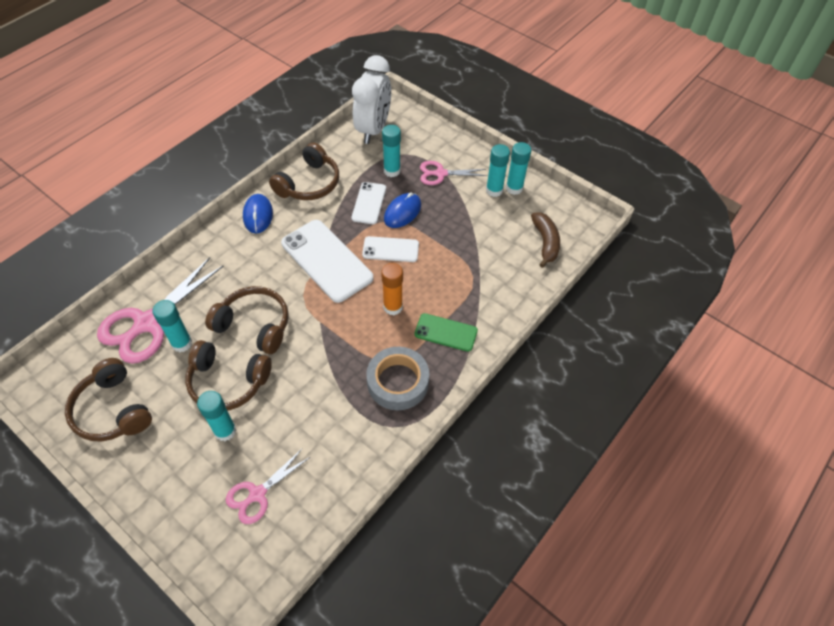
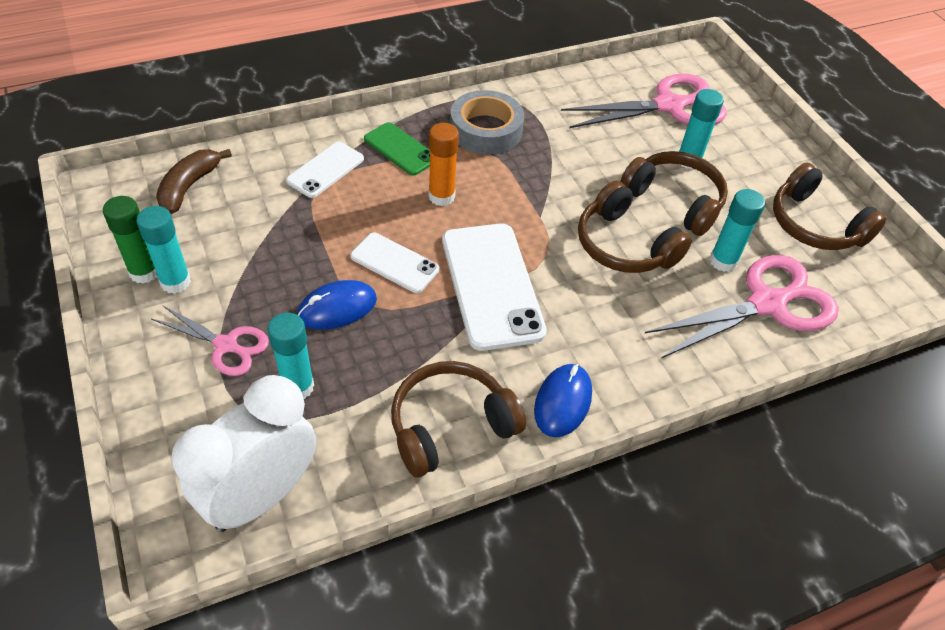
camera: 155 degrees left, 5 degrees down
(112, 410) = (814, 225): brown headphones -> brown headphones turned 150 degrees clockwise
(257, 494) = (669, 106): pink scissors -> pink scissors, size x1.77
(369, 203) = (376, 345): white phone -> white phone (325, 170)
(514, 188) = (144, 272): turquoise glue stick -> green glue stick

